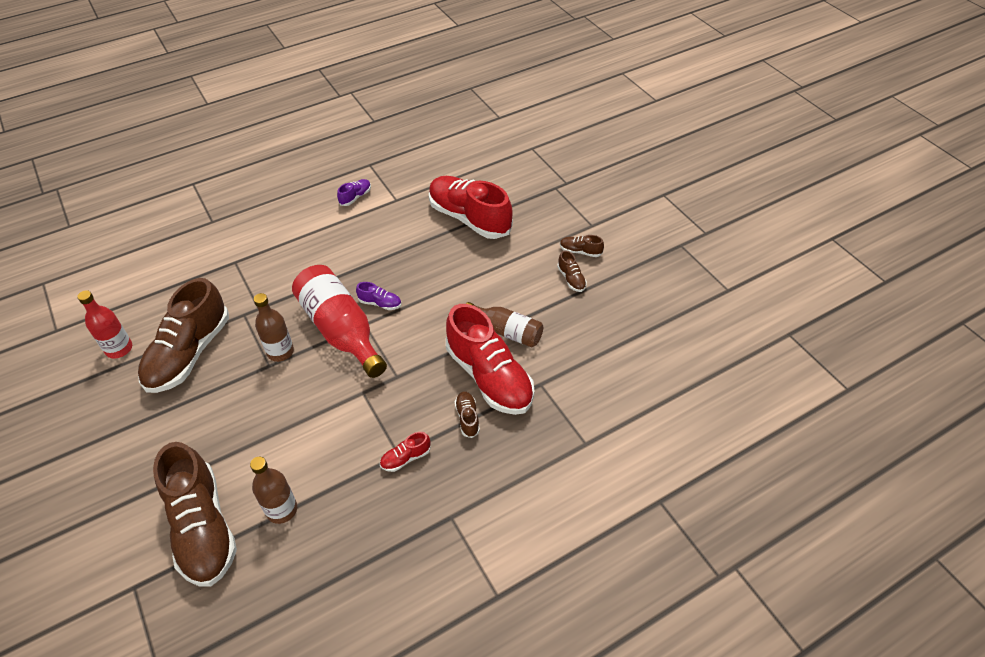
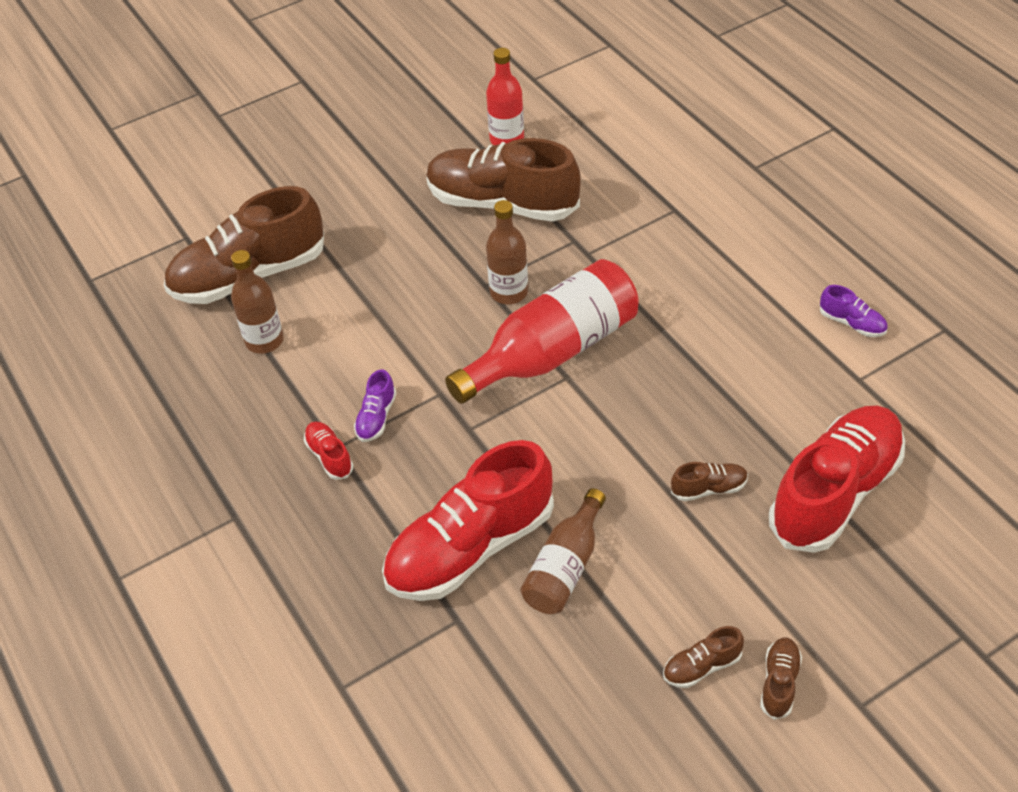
camera: 90 degrees right, 0 degrees up
(380, 303) = (610, 390): purple shoe -> purple shoe (376, 417)
(467, 418) = (393, 524): brown shoe -> brown shoe (708, 488)

